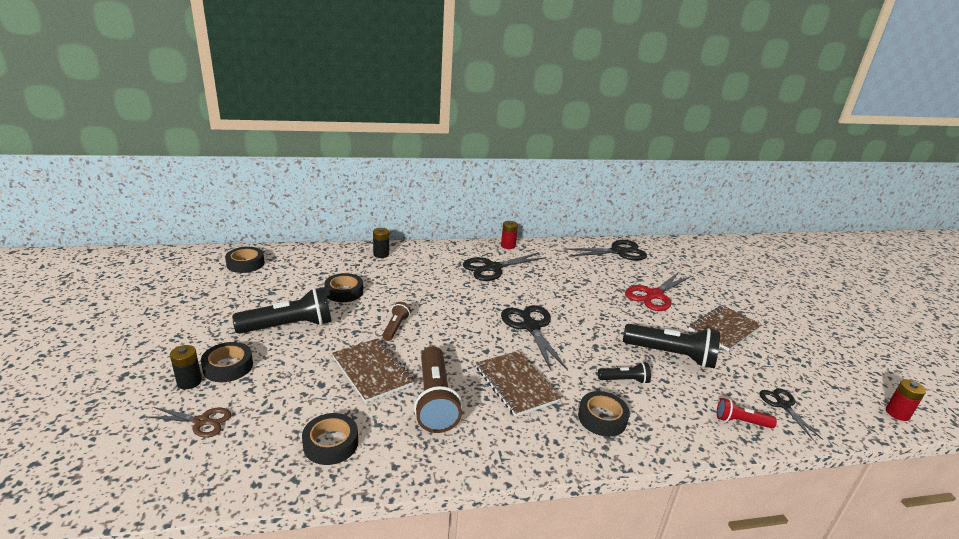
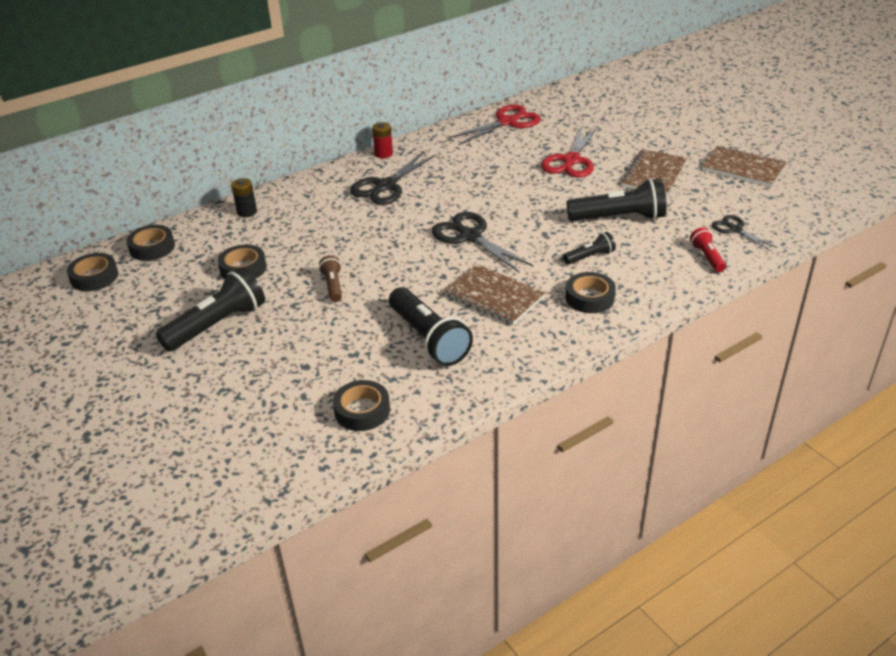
camera: 20 degrees left, 10 degrees up
(189, 382) = (166, 414): black battery -> none
(201, 421) = (218, 442): brown scissors -> none
(228, 366) = (192, 386): black tape -> black tape (152, 248)
(372, 371) = (345, 336): brown notebook -> brown notebook (743, 169)
(435, 400) = (429, 339): brown flashlight -> black flashlight
(618, 252) = (507, 122): black scissors -> red scissors
(741, 422) = (707, 257): red flashlight -> red flashlight turned 90 degrees clockwise
(897, 413) = (828, 203): red battery -> none

